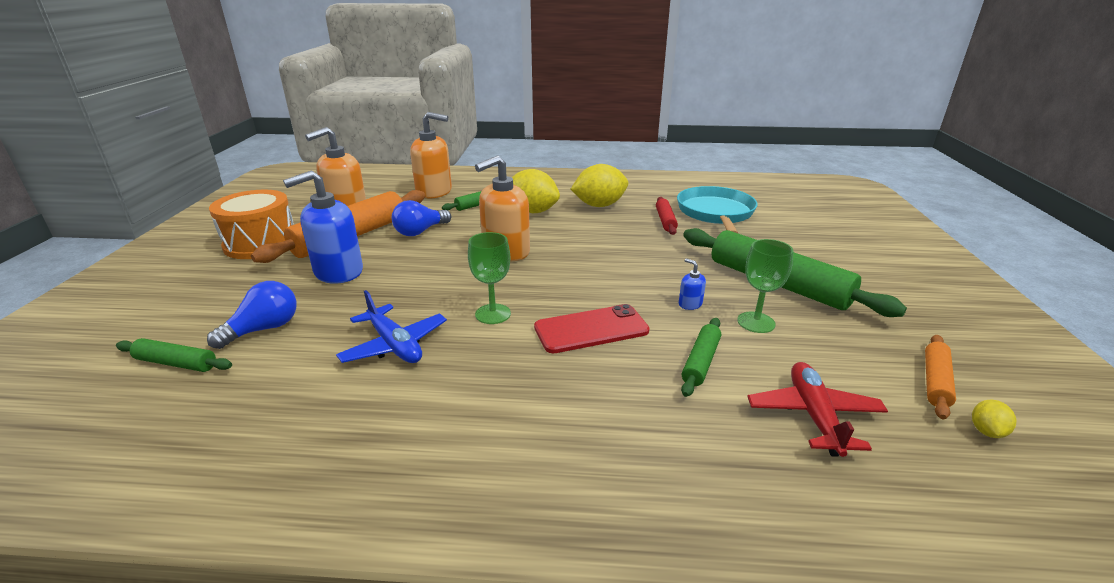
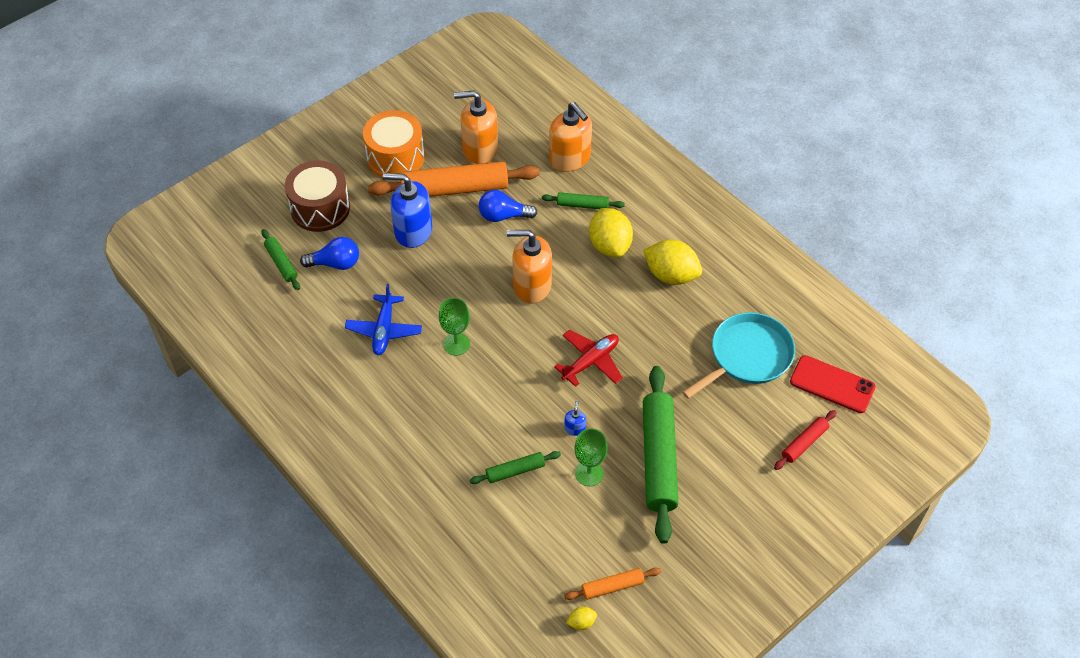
camera: 45 degrees right, 25 degrees up
(196, 303) = (320, 208): none -> brown drum
(591, 329) = (492, 400): red phone -> red phone (832, 384)
(665, 221) = (691, 335): red rolling pin -> red rolling pin (804, 443)
(814, 416) = (517, 544): red plane -> red plane (590, 361)

